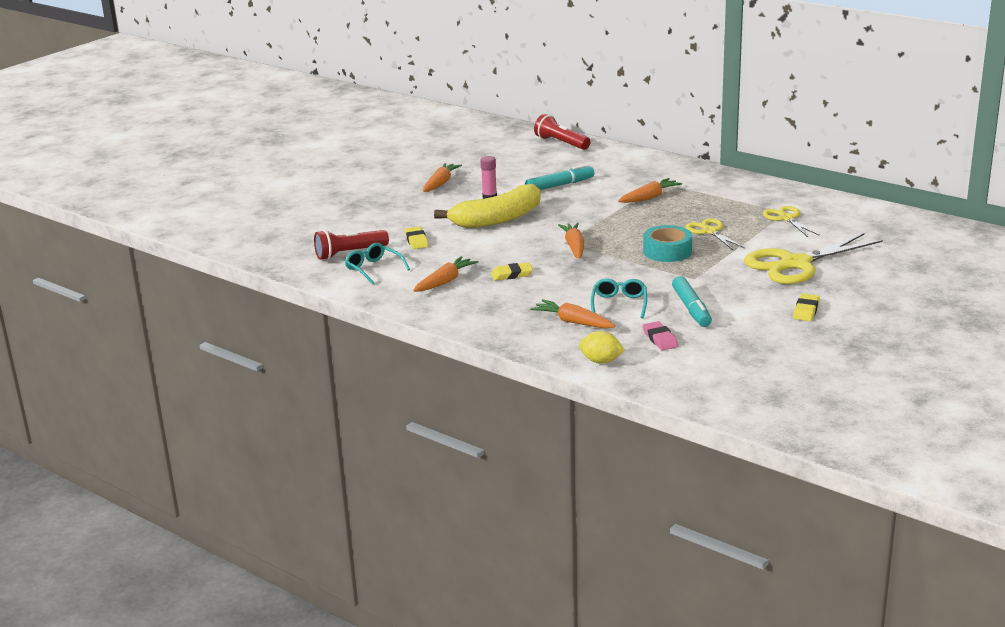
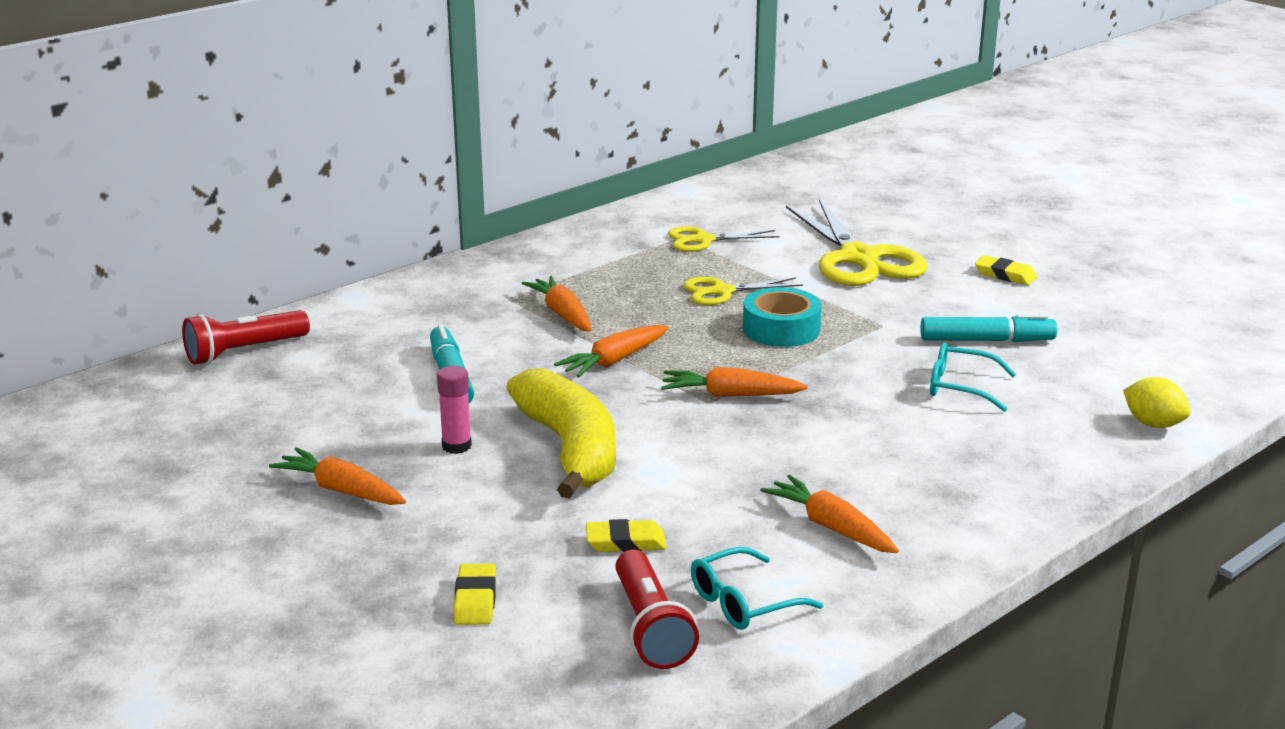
camera: 80 degrees left, 0 degrees up
(512, 275) = (823, 460): yellow eraser -> yellow eraser (475, 600)
(573, 322) = (1018, 429): orange carrot -> orange carrot (614, 361)
(601, 361) = (1153, 424): yellow lemon -> yellow lemon turned 75 degrees counterclockwise
(660, 339) = (1082, 374): pink eraser -> none

